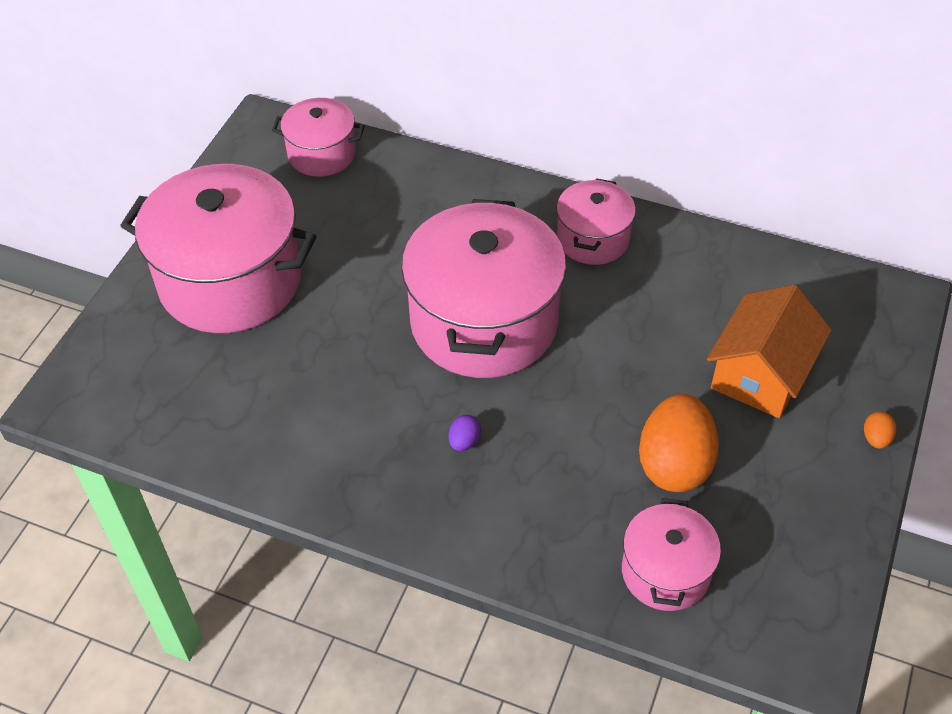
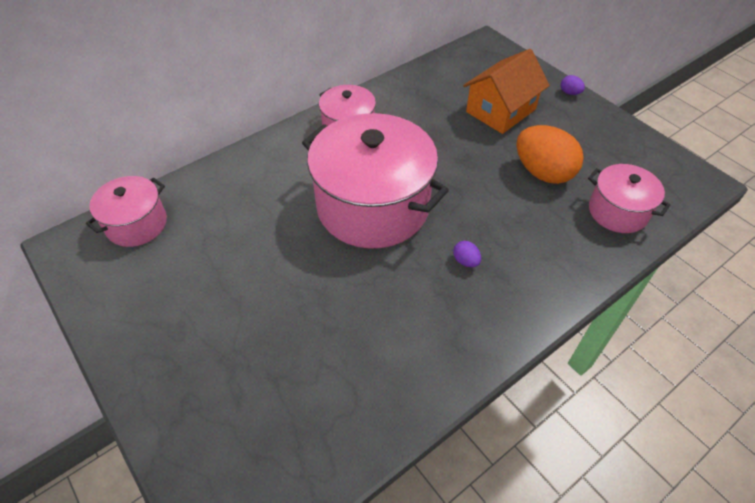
camera: 60 degrees left, 0 degrees up
(230, 280) = (206, 338): pink pot -> none
(761, 374) = (501, 111): orange house -> orange house turned 75 degrees clockwise
(876, 438) = (570, 93): orange egg -> purple egg

